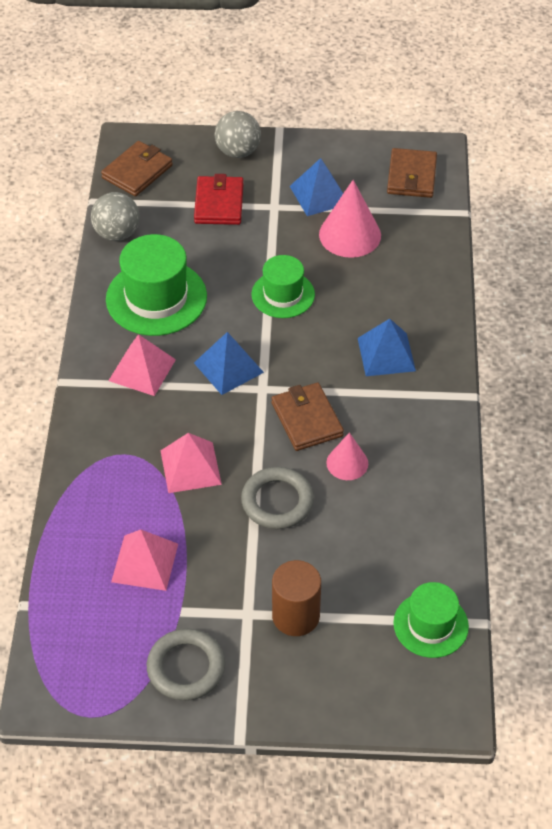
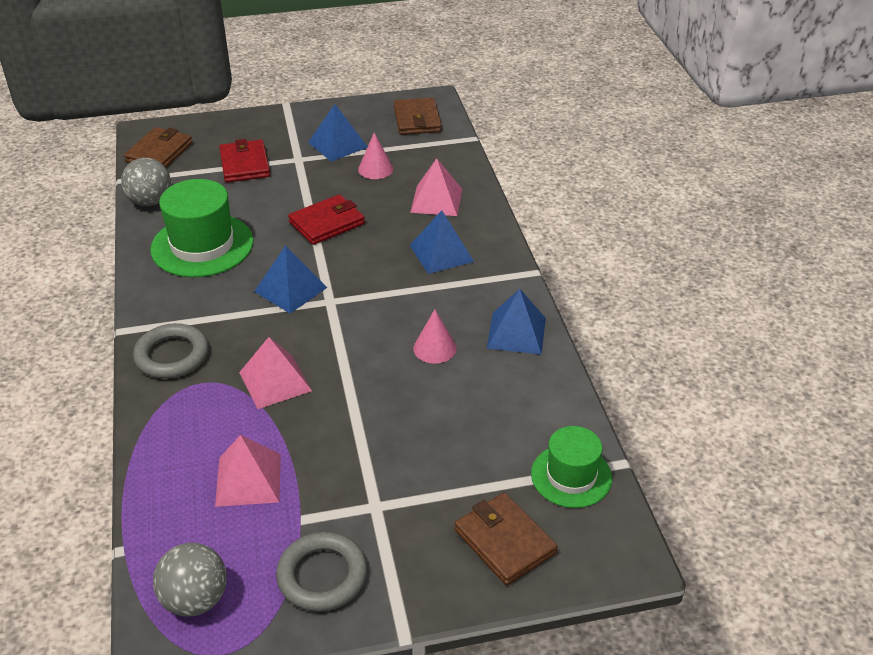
camera: 15 degrees left, 10 degrees down
(142, 370) = (202, 306): pink pyramid -> pink pyramid (436, 200)
(238, 151) = (252, 125): grey ball -> grey ball (195, 599)
(277, 501) = (374, 395): grey ring -> grey ring (172, 355)
(283, 294) = (327, 223): green hat -> red wallet
(295, 616) = (428, 497): brown cylinder -> none
(307, 419) = (382, 319): brown wallet -> brown wallet (504, 541)
(350, 235) = (375, 169): pink cone -> pink cone, size x0.60
(431, 462) = (516, 333): none -> blue pyramid

